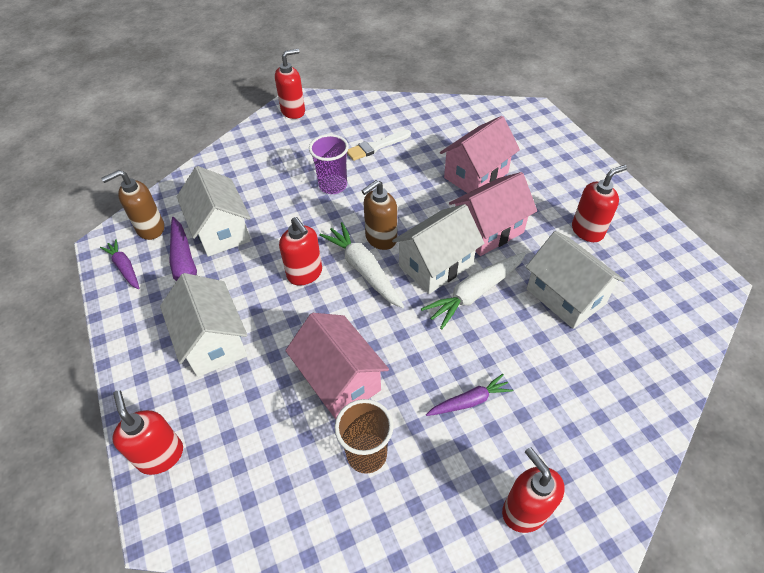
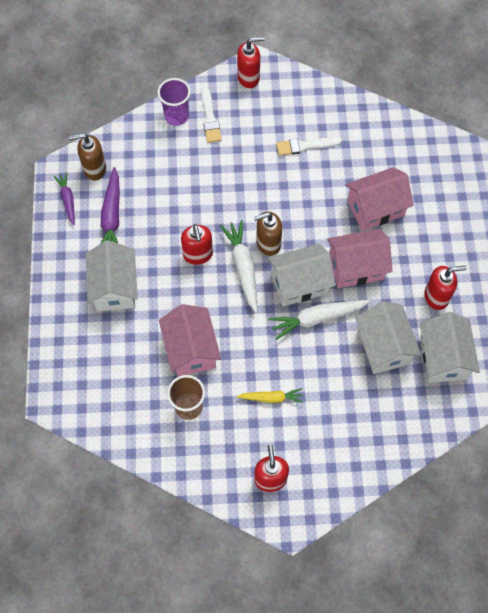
camera: 20 degrees right, 15 degrees up
(161, 455) = (60, 358): red soap dispenser -> none
(221, 230) = (148, 190): white house -> white house (443, 357)
(267, 151) = (210, 118): none -> white brush
(333, 186) = (251, 176): purple cup -> purple cup (176, 116)
(469, 401) = (271, 398): purple carrot -> yellow carrot

